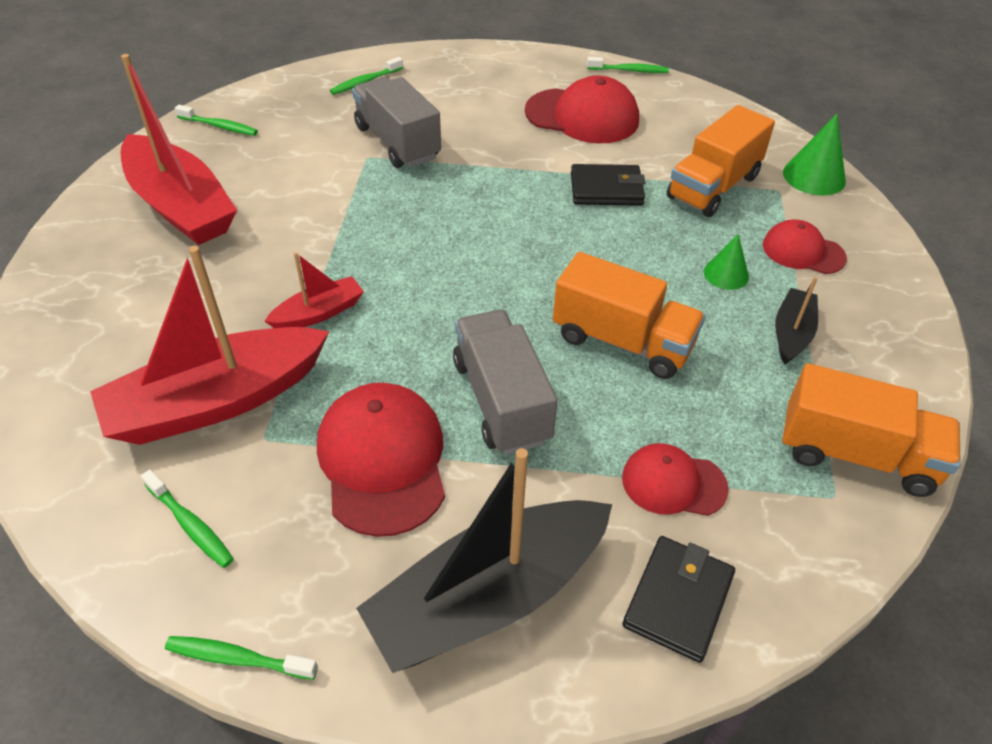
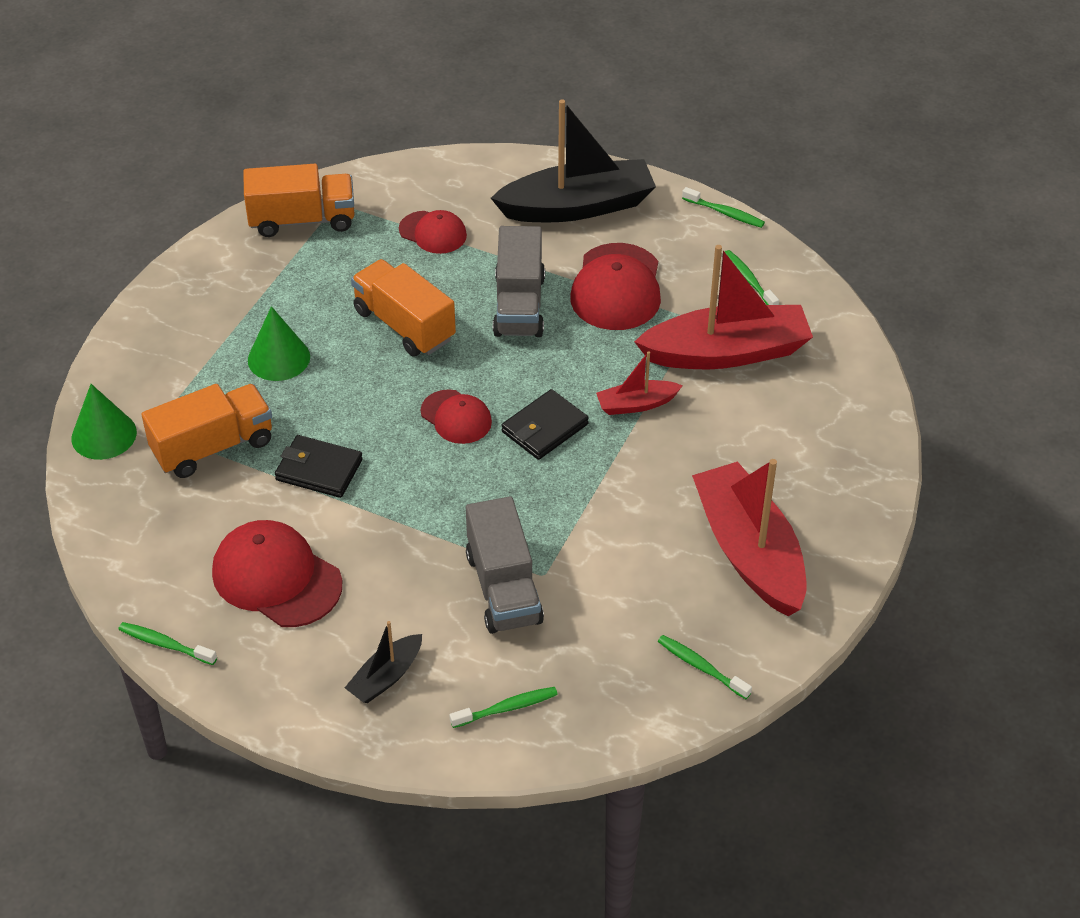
camera: 160 degrees left, 0 degrees up
(678, 600) = (471, 182): black wallet -> black wallet (544, 428)
(726, 274) = (279, 358): green cone -> green cone, size x1.55
(791, 333) = (270, 300): black boat -> black boat (386, 677)
(803, 251) = (194, 362): red cap -> red cap (456, 417)
(856, 454) = (302, 220): orange truck -> orange truck turned 135 degrees clockwise

